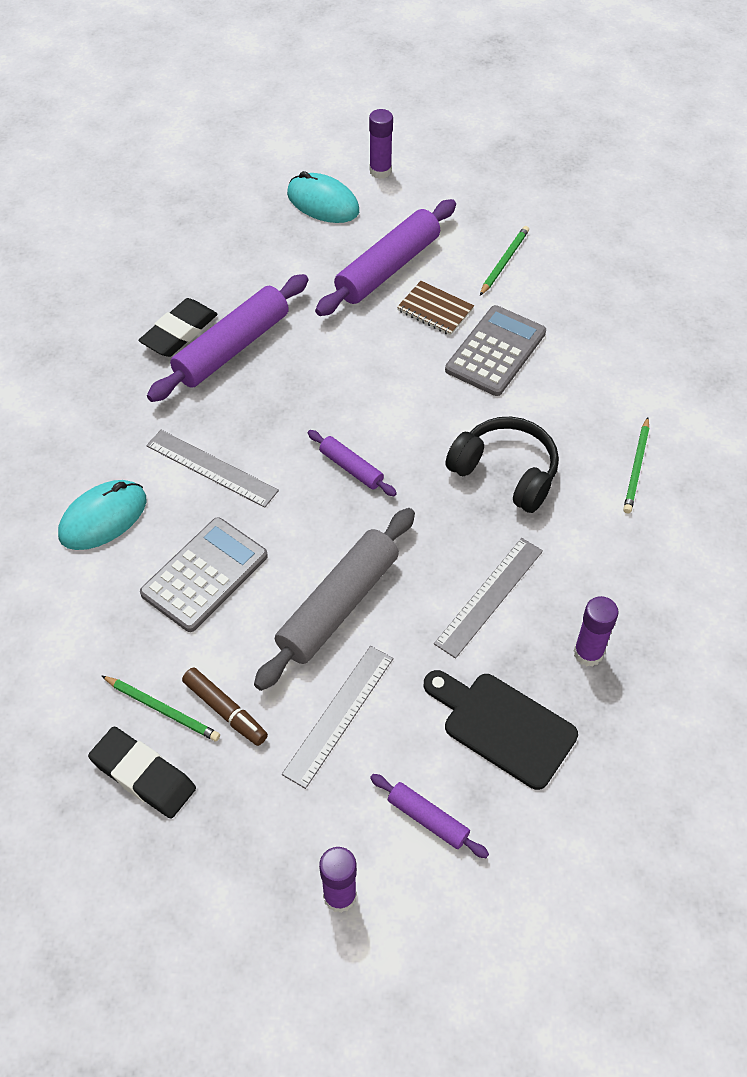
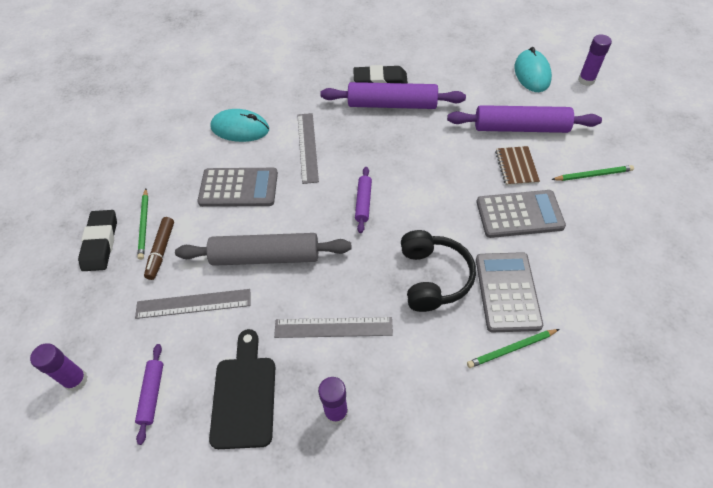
camera: 55 degrees right, 0 degrees up
(574, 426) = (507, 292): none -> grey calculator

